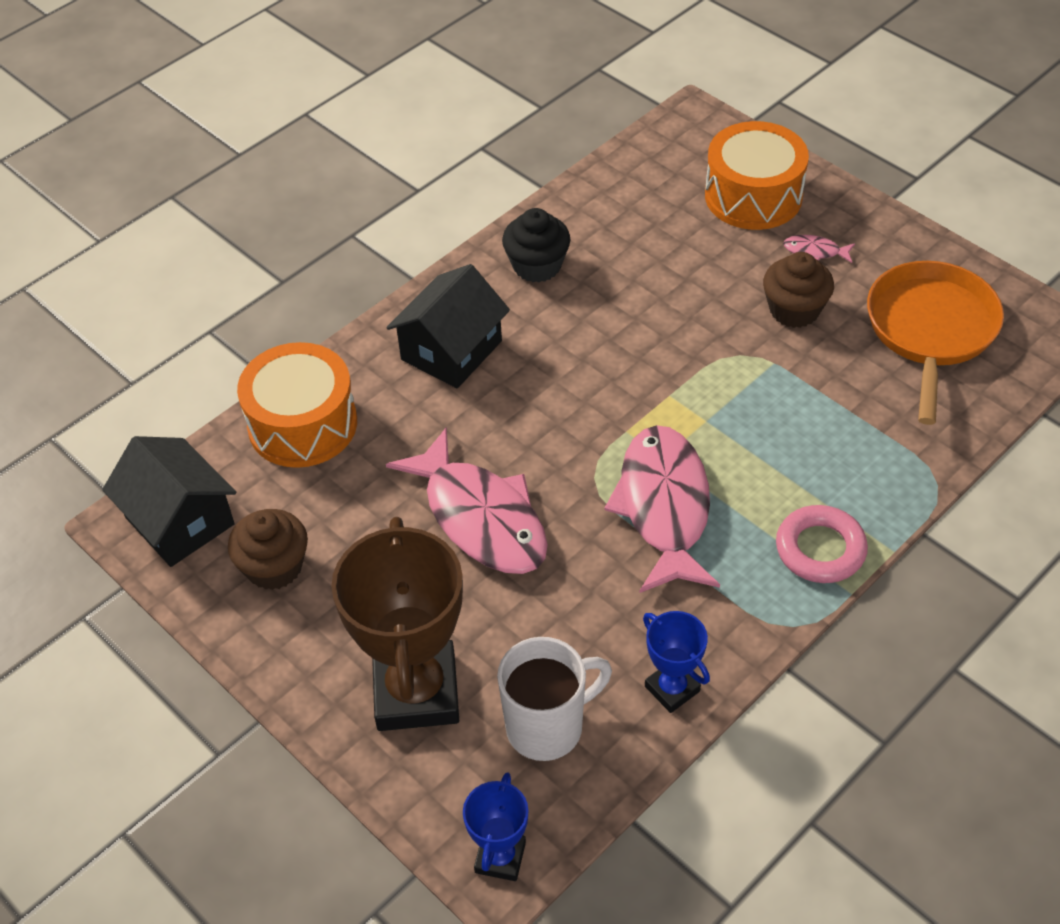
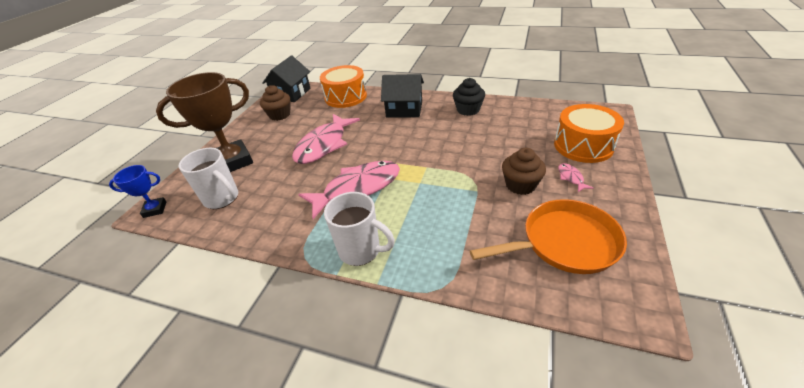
camera: 65 degrees right, 10 degrees down
(672, 689) = (251, 228): blue trophy -> none
(820, 549) = (361, 251): pink ring -> white mug

